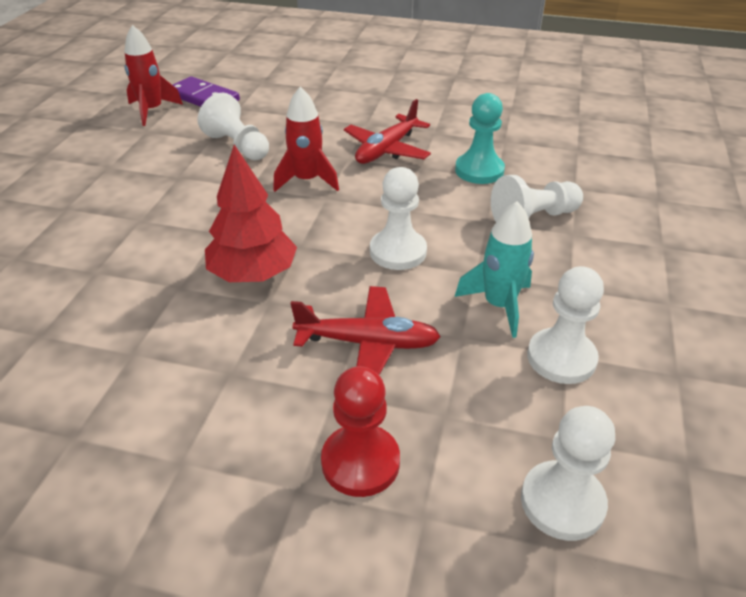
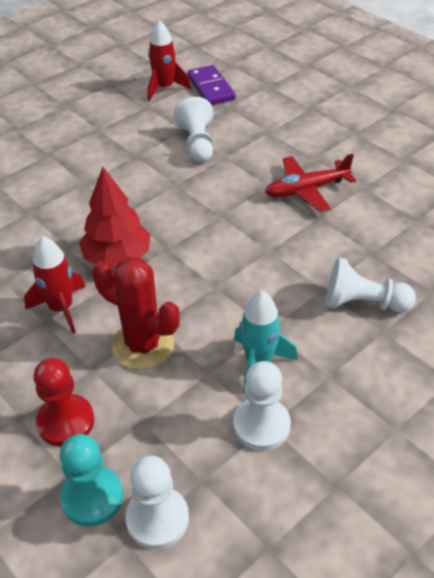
camera: 35 degrees right, 5 degrees up
(306, 181) = (219, 195): red rocket -> red rocket (61, 308)
(368, 343) = (143, 345): red plane -> red cactus
(398, 252) = (229, 284): white pawn -> none
(479, 170) = (363, 240): turquoise pawn -> turquoise pawn (92, 497)

